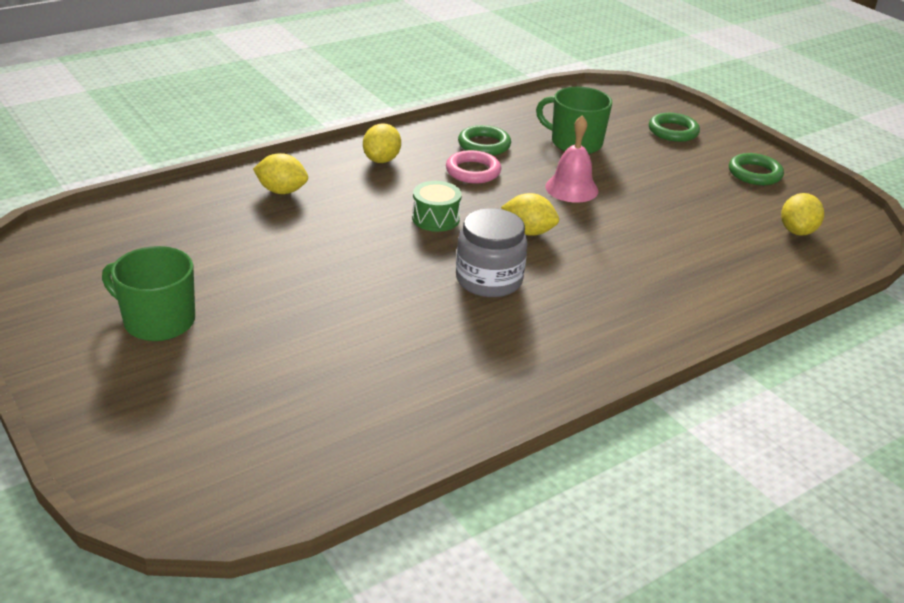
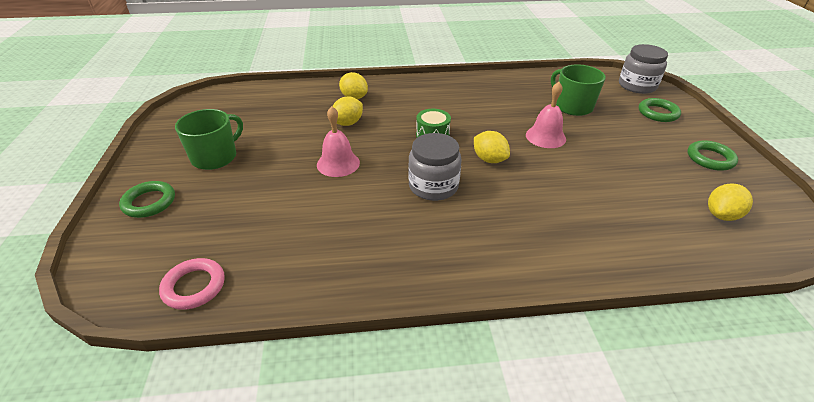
camera: 30 degrees right, 5 degrees up
(157, 321) = (215, 157): green mug -> green mug turned 75 degrees clockwise
(345, 284) = (338, 163): none -> pink bell
(381, 160) = (430, 91): yellow lemon -> yellow lemon (348, 123)
(473, 171) = (483, 110): pink ring -> pink ring (194, 286)
(484, 145) = (505, 95): green ring -> green ring (149, 202)
(629, 101) = (637, 86): none -> grey jar

